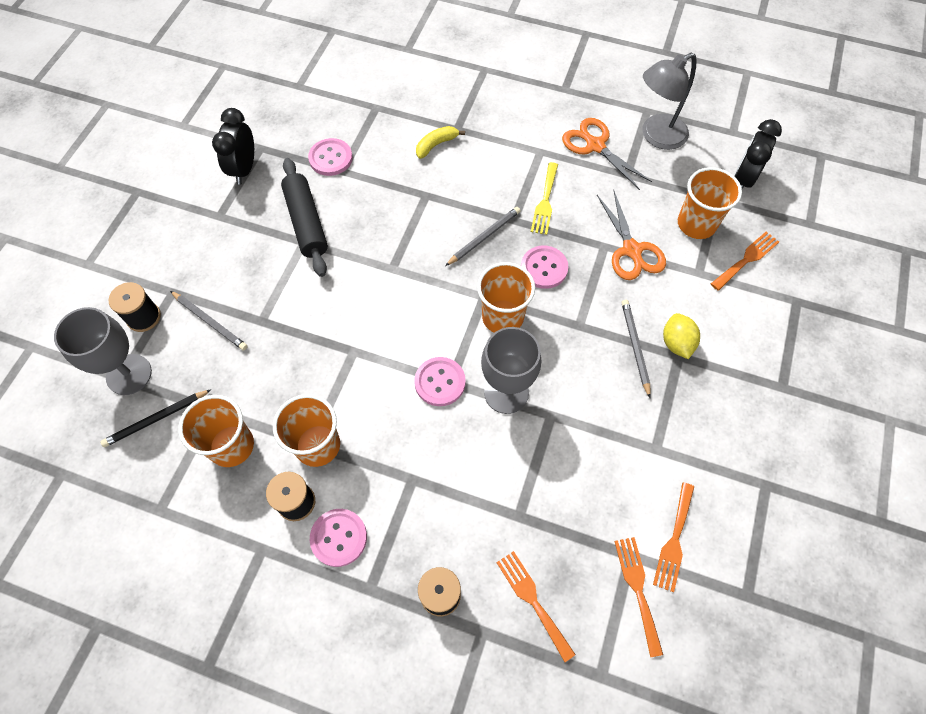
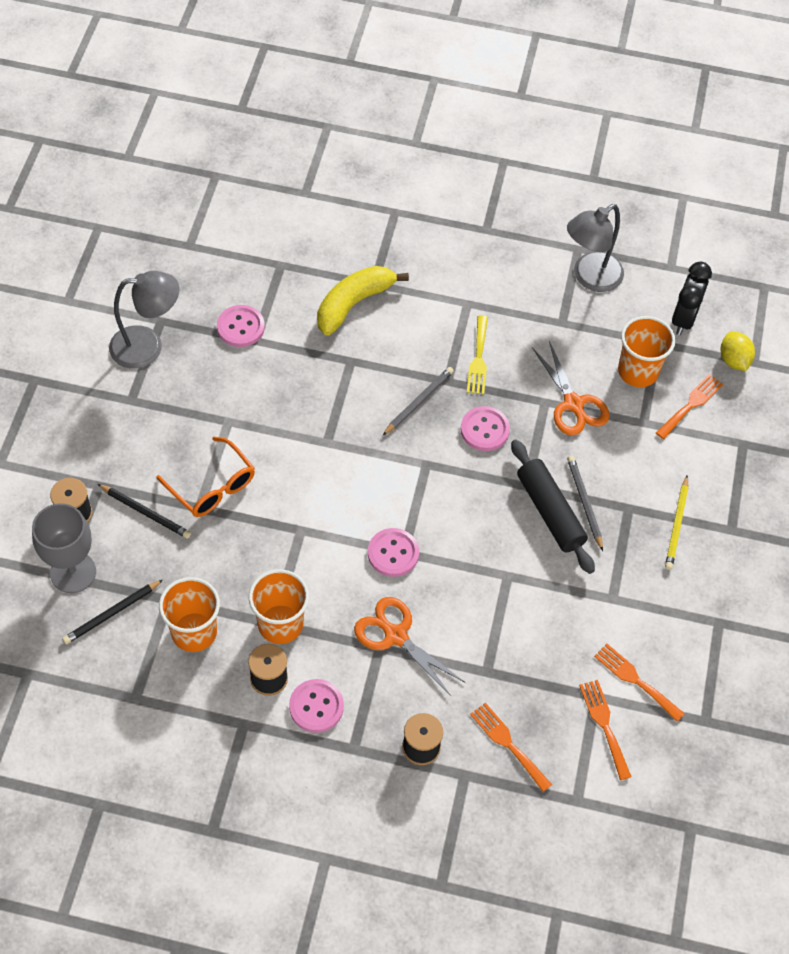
camera: 10 degrees left, 5 degrees down
(210, 321) = (146, 512): grey pencil -> black pencil
(244, 169) = (147, 346): black clock -> grey lamp
(277, 302) = (212, 487): none -> orange glasses
(306, 222) = (227, 400): black rolling pin -> black rolling pin (550, 512)
(436, 145) = (354, 304): yellow banana -> yellow banana, size x1.81
(502, 317) = (448, 483): orange cup -> none
(506, 392) = (461, 558): grey goblet -> none
(595, 146) = (525, 293): orange scissors -> orange scissors (395, 636)
(674, 541) = (635, 680): orange fork -> orange fork turned 120 degrees clockwise
(676, 343) = (625, 495): yellow lemon -> yellow lemon (733, 360)
(727, 377) = (677, 525): none -> yellow pencil

